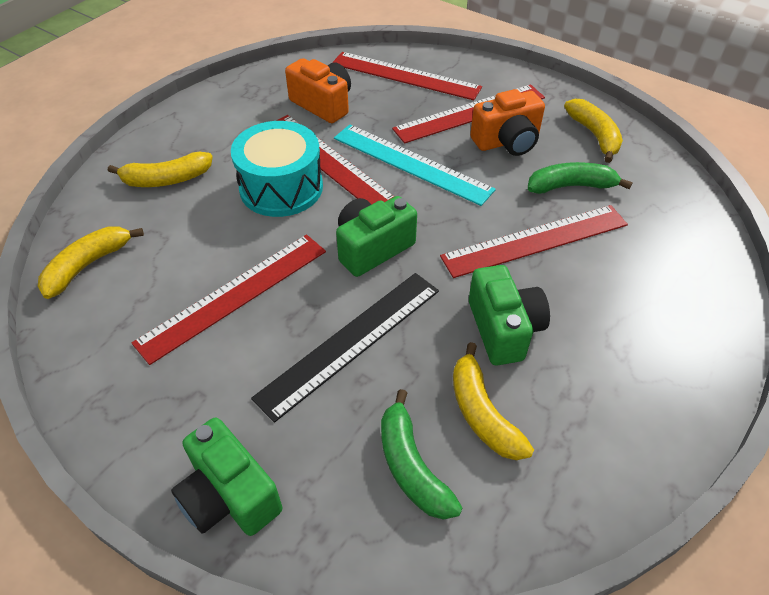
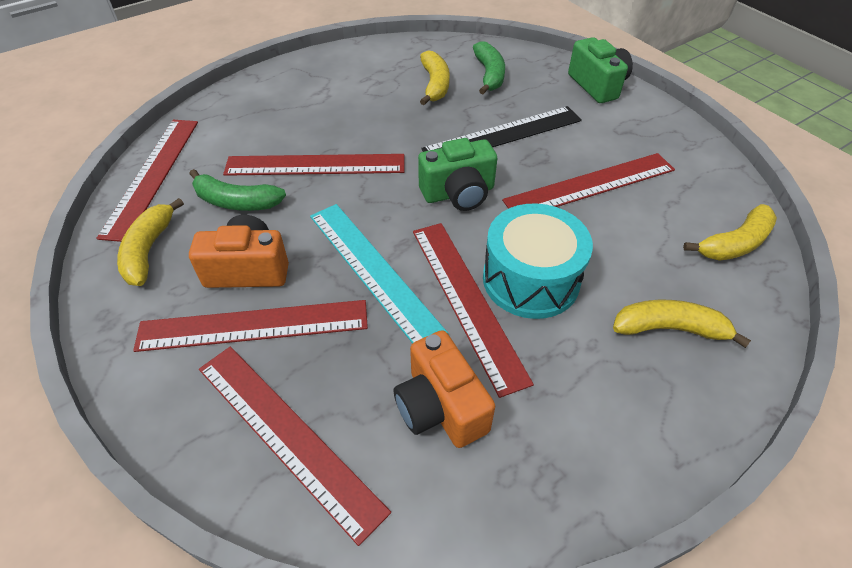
camera: 160 degrees left, 0 degrees up
(504, 329) = (390, 117): green camera -> none
(672, 189) = (152, 175): none -> red ruler

